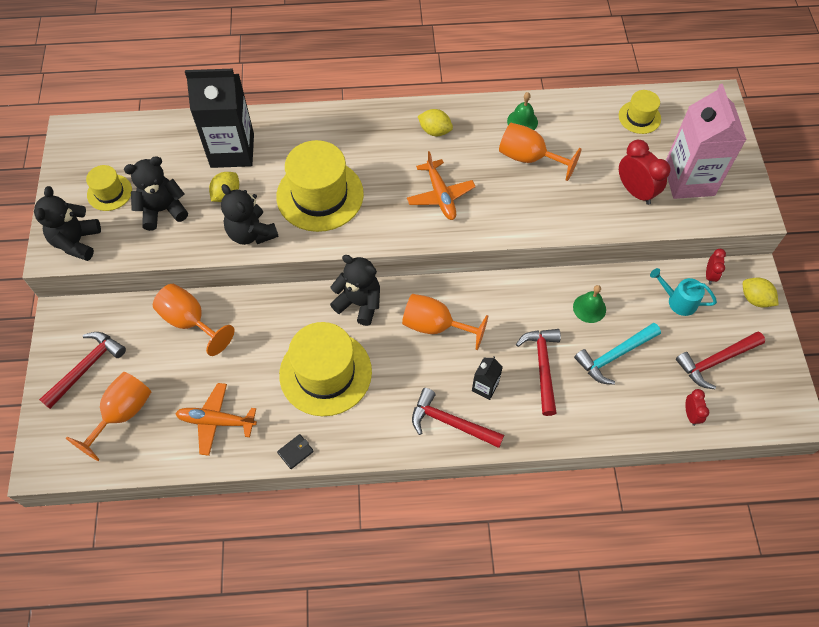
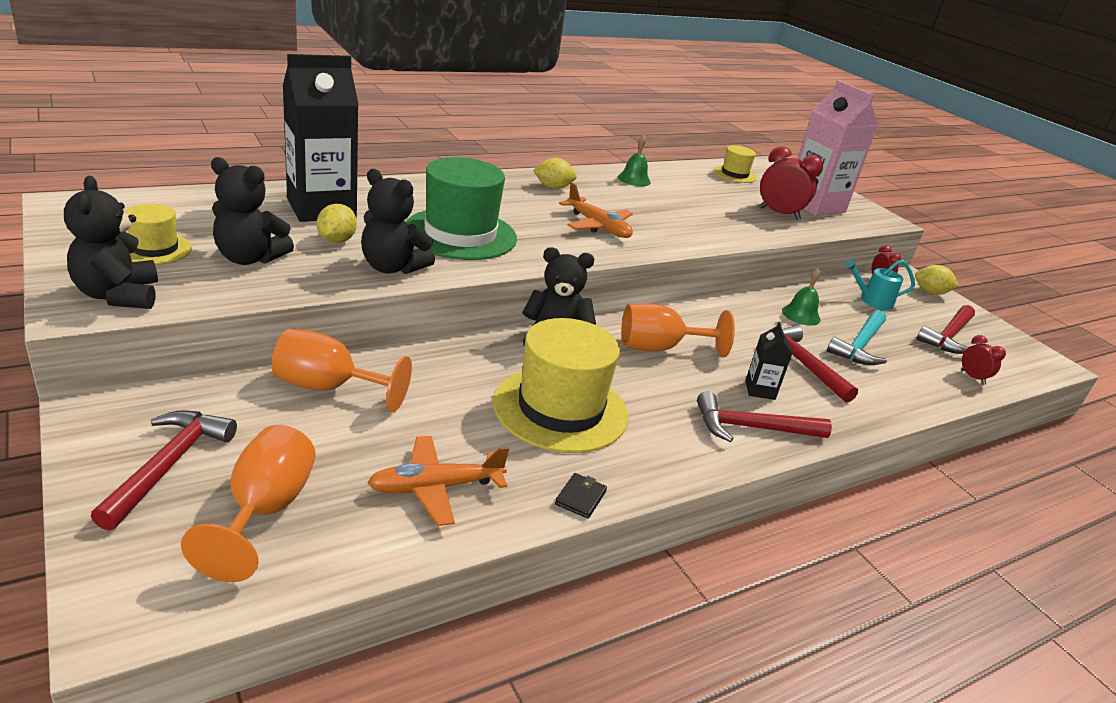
camera: 30 degrees left, 30 degrees down
(163, 210) = (249, 258): black teddy bear -> black teddy bear turned 120 degrees counterclockwise
(320, 195) = (460, 234): yellow hat -> green hat
(529, 158) = (662, 200): orange goblet -> none

